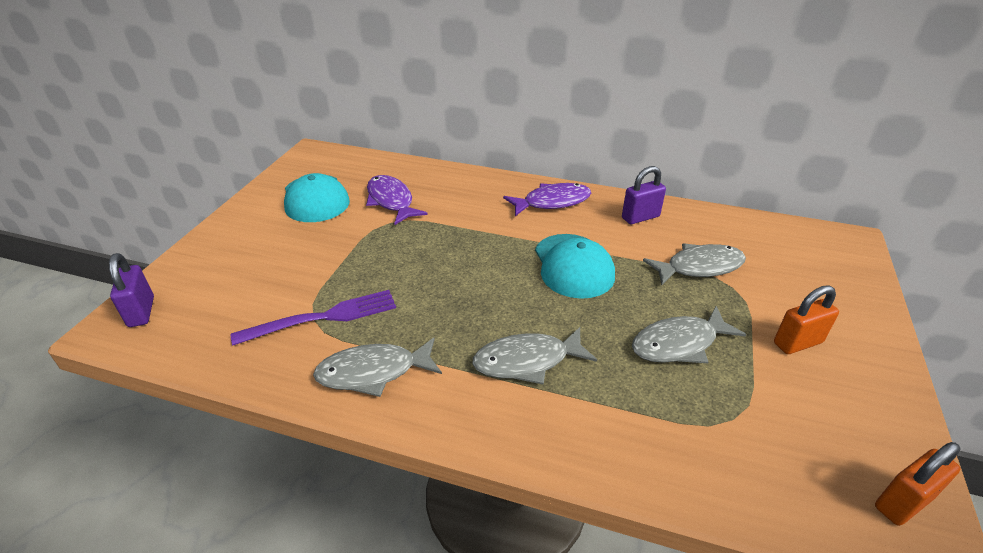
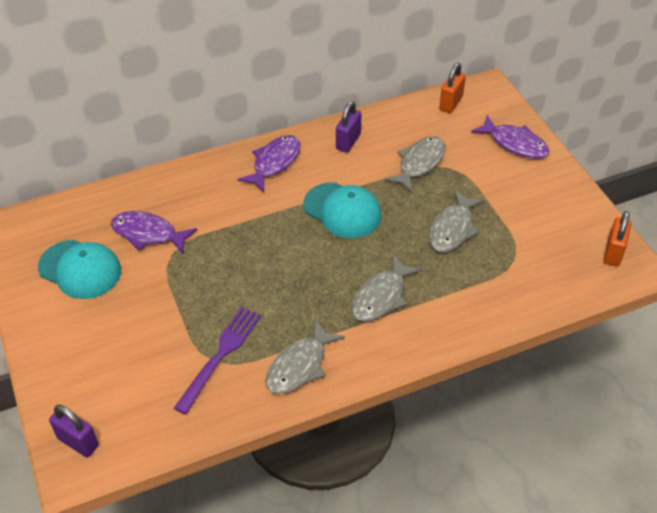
camera: 40 degrees left, 10 degrees up
(797, 343) = (511, 188): orange padlock -> orange padlock (450, 103)
(841, 303) = (514, 143): none -> purple fish

